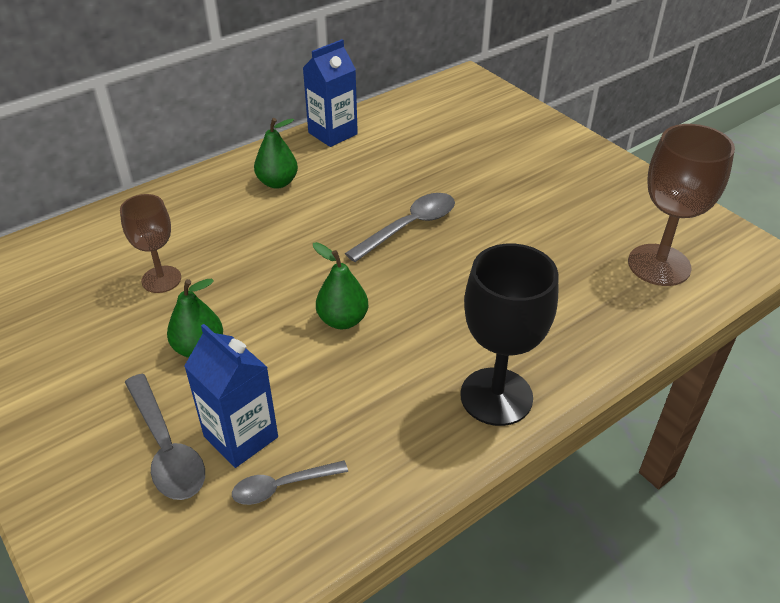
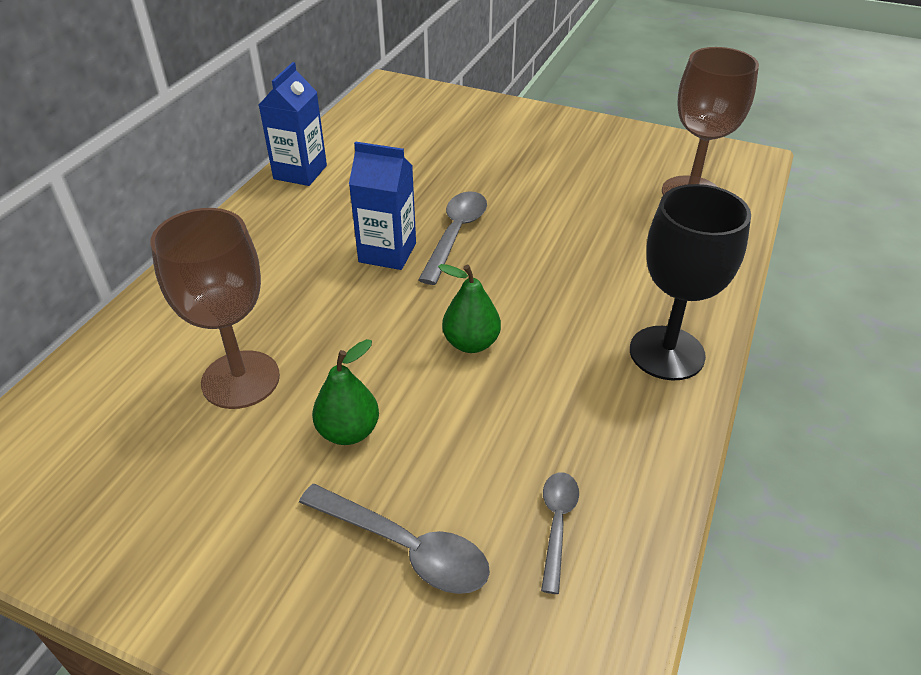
camera: 30 degrees left, 0 degrees up
(161, 279) = (240, 379): brown goblet -> brown goblet, size x1.60
(241, 436) = (473, 498): blue carton -> blue carton (387, 252)
(277, 182) = (284, 237): green pear -> none
(282, 486) = (557, 524): grey spoon -> grey spoon turned 150 degrees clockwise

